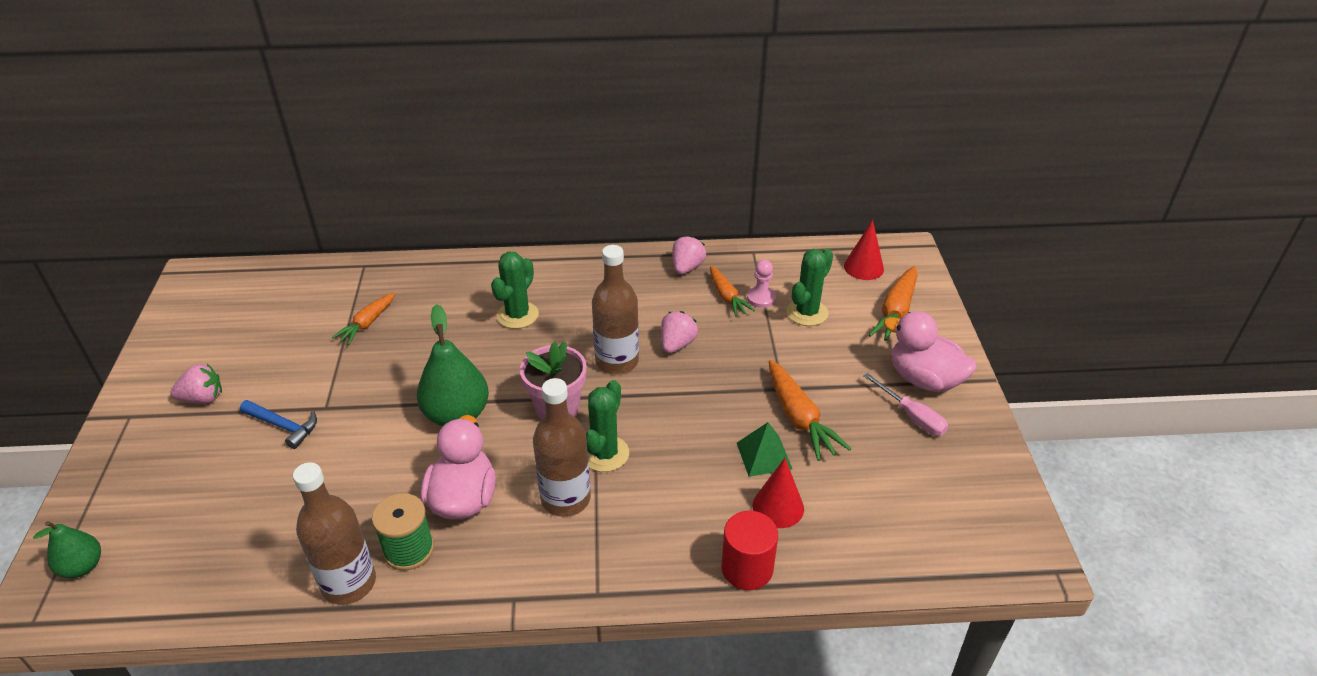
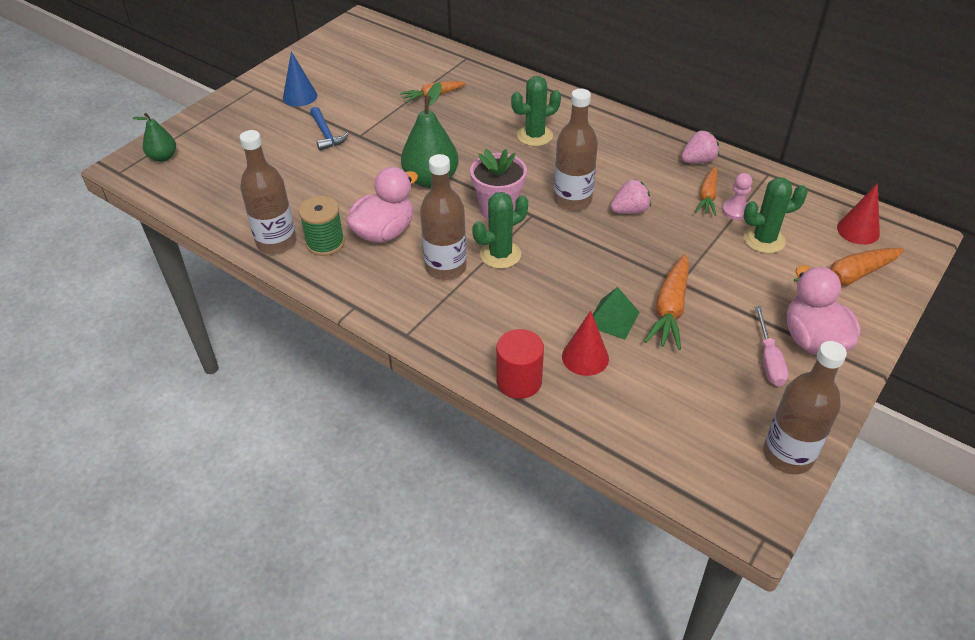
camera: 40 degrees right, 5 degrees up
(203, 398) = (300, 96): pink strawberry -> blue cone
(1002, 489) = (788, 455): none -> brown bottle

